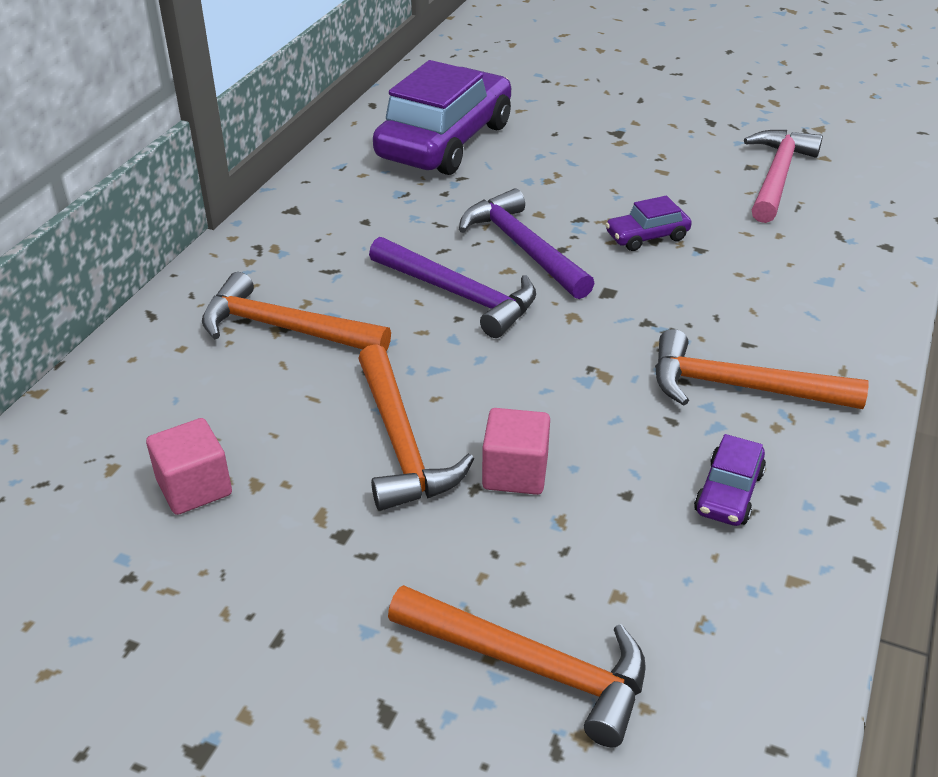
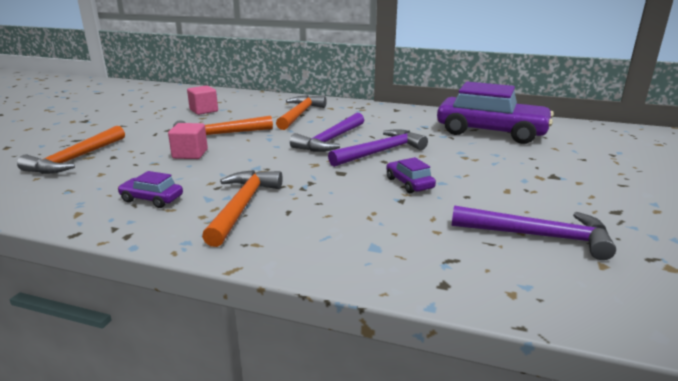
camera: 85 degrees right, 15 degrees down
(777, 176) = (538, 236): pink hammer -> purple hammer

